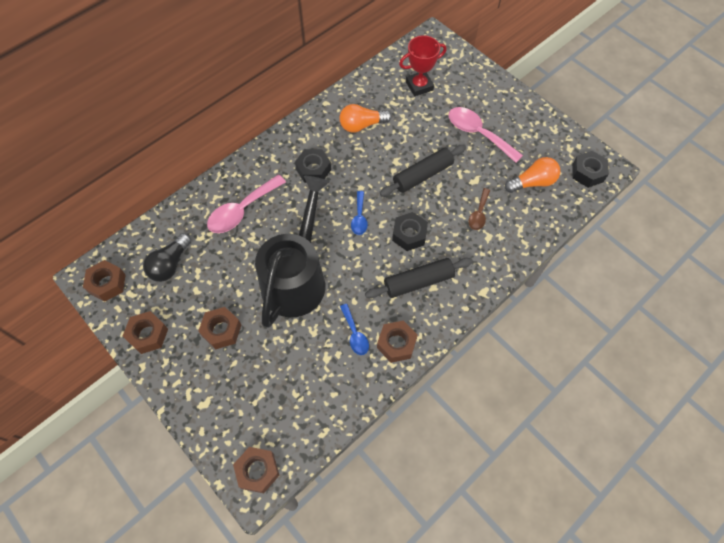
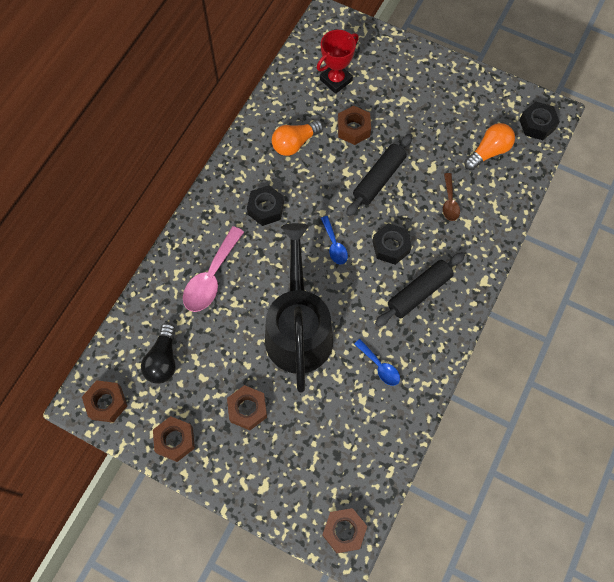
camera: 20 degrees left, 5 degrees up
(396, 344) = (423, 361): brown nut -> brown nut (353, 129)
(478, 134) = (416, 116): pink spoon -> none

